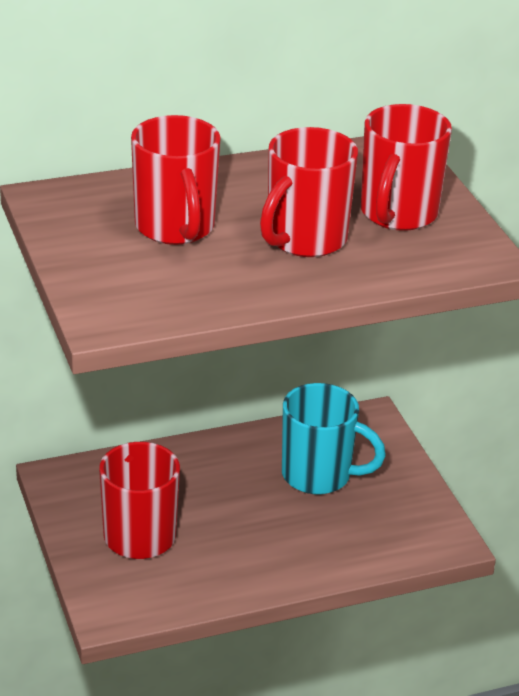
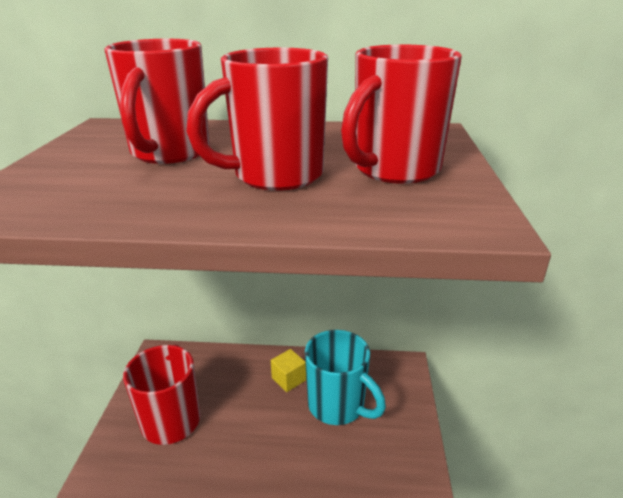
camera: 25 degrees right, 5 degrees down
(244, 463) = (288, 379): none -> yellow cube

